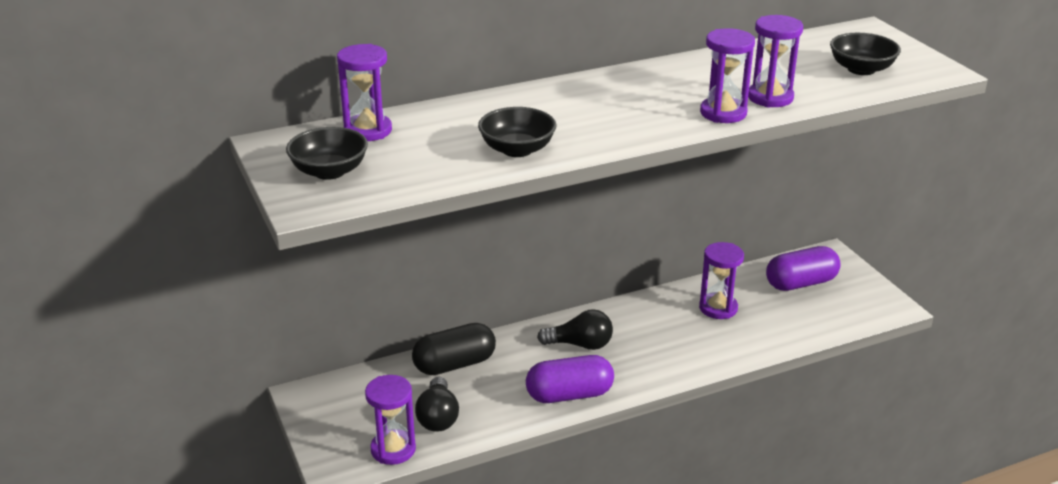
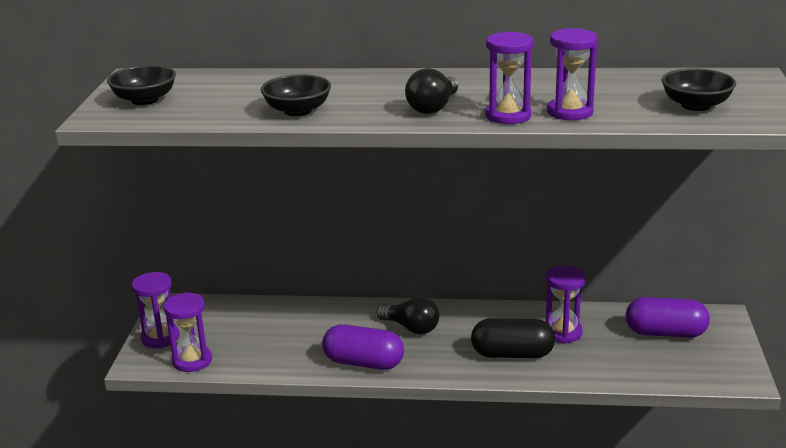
camera: 30 degrees right, 5 degrees down
(368, 131) = (210, 80): purple hourglass -> purple hourglass (160, 338)
(438, 417) = (247, 348): black light bulb -> black light bulb (433, 107)
(454, 364) = (297, 314): black capsule -> black capsule (512, 354)

